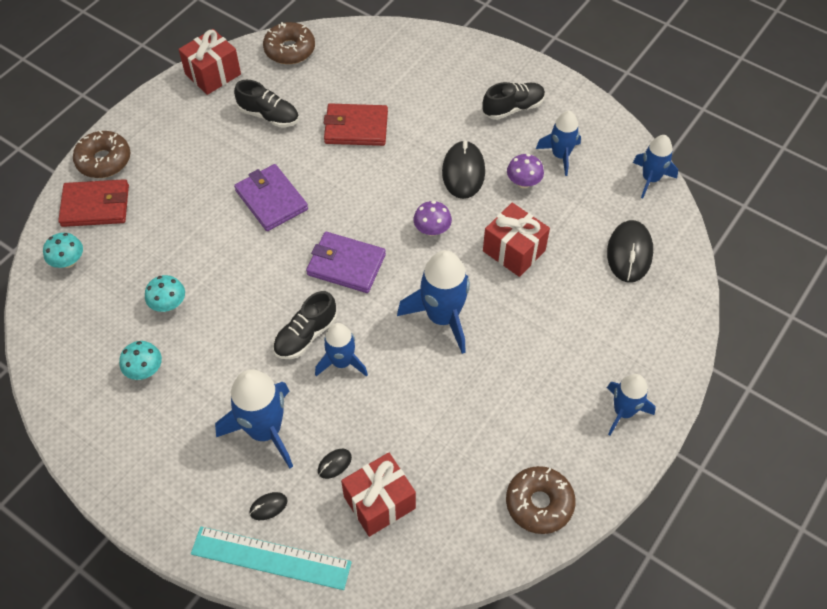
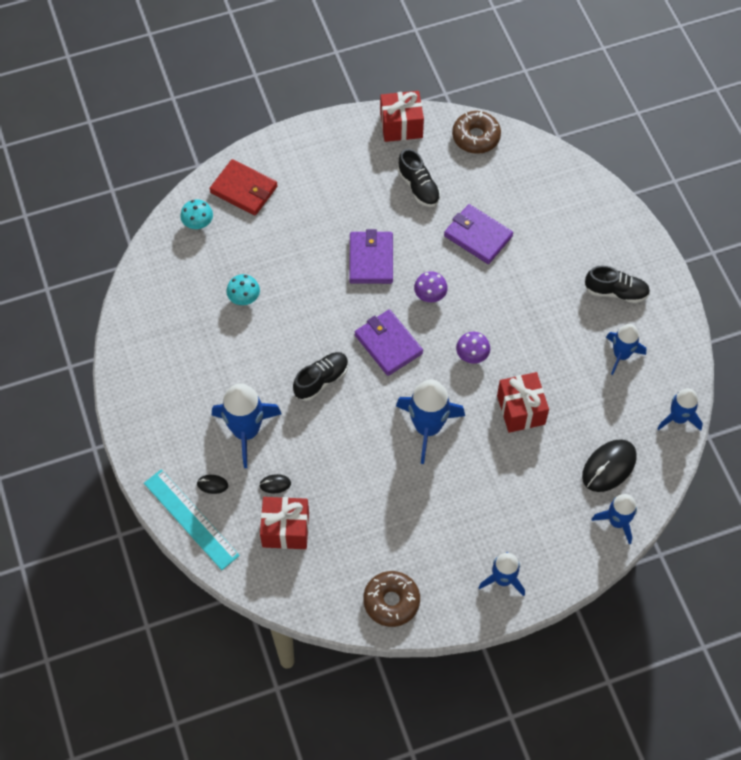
camera: 35 degrees right, 5 degrees up
(104, 160) = (273, 155): brown donut -> none
(145, 370) = (197, 337): turquoise mushroom -> none
(306, 335) = (321, 380): black shoe -> black shoe turned 150 degrees clockwise
(341, 362) = (331, 416): blue rocket -> blue rocket (617, 521)
(356, 127) = (478, 236): red wallet -> purple wallet
(463, 172) = (532, 323): black mouse -> none
(523, 182) = (573, 359): purple mushroom -> purple mushroom (430, 295)

